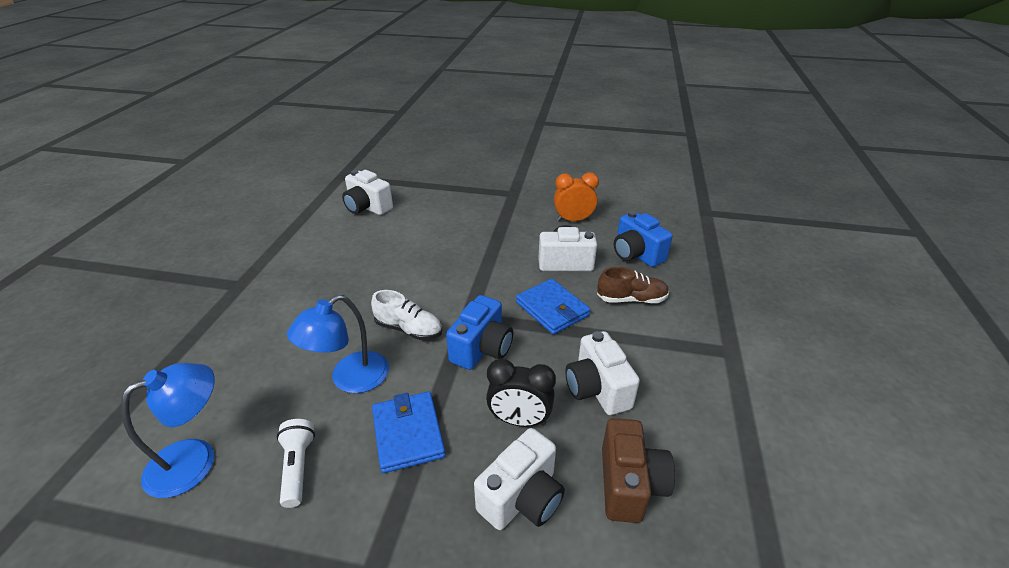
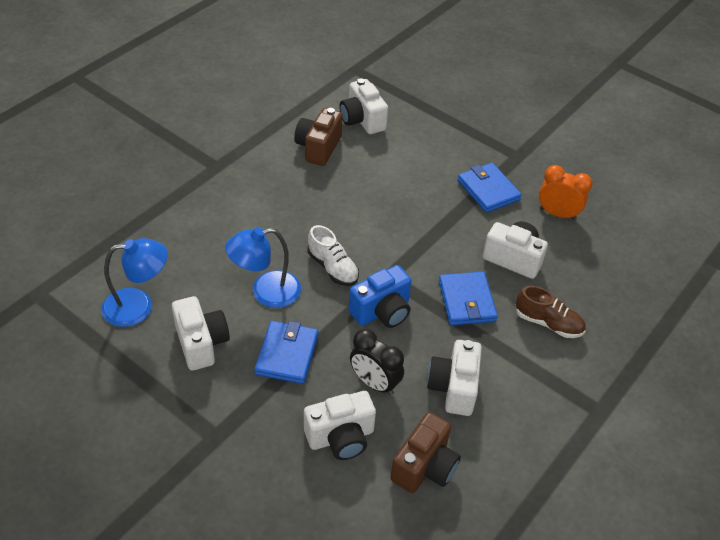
camera: 25 degrees right, 10 degrees up
(298, 467) = (201, 343): white flashlight -> white camera
(338, 238) = (318, 148): none -> brown camera
(508, 222) = (488, 190): none -> blue wallet
(636, 254) = (592, 279): blue camera -> none

